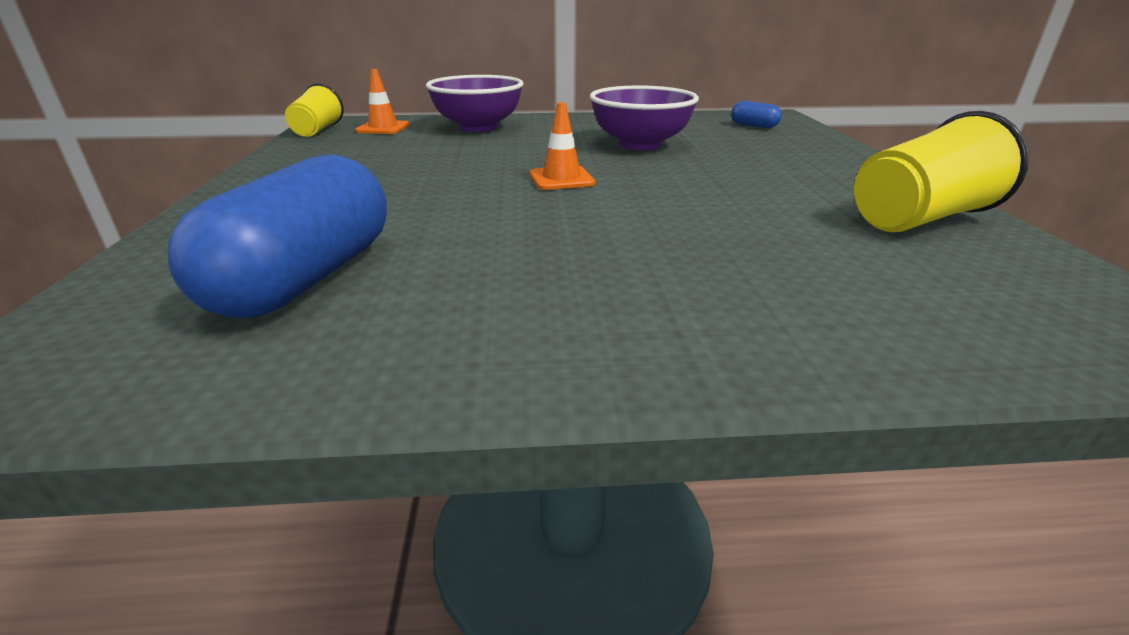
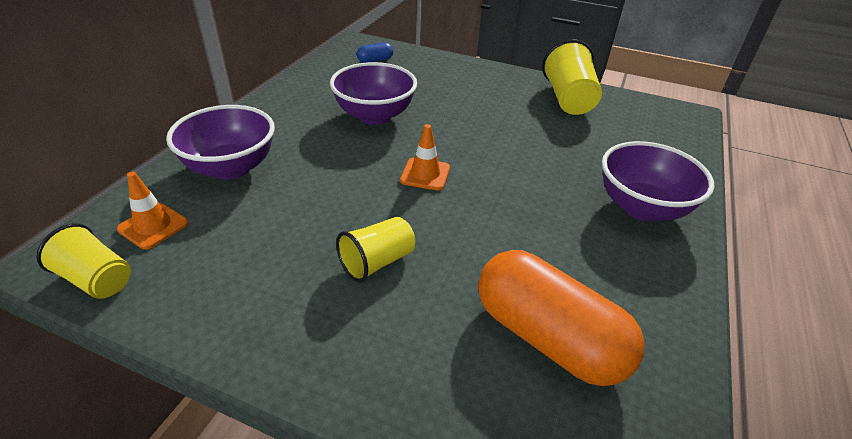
camera: 65 degrees left, 10 degrees up
(305, 278) = (547, 337): blue capsule -> orange capsule
(389, 187) = (377, 262): none -> yellow cup
(679, 314) = (641, 207): none -> purple bowl

